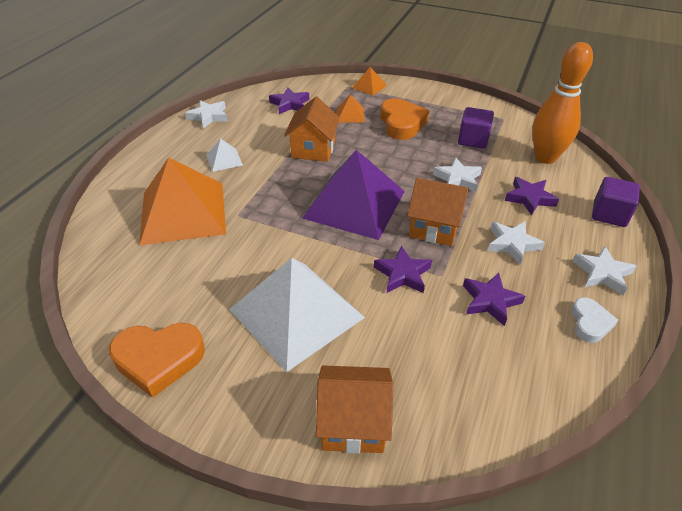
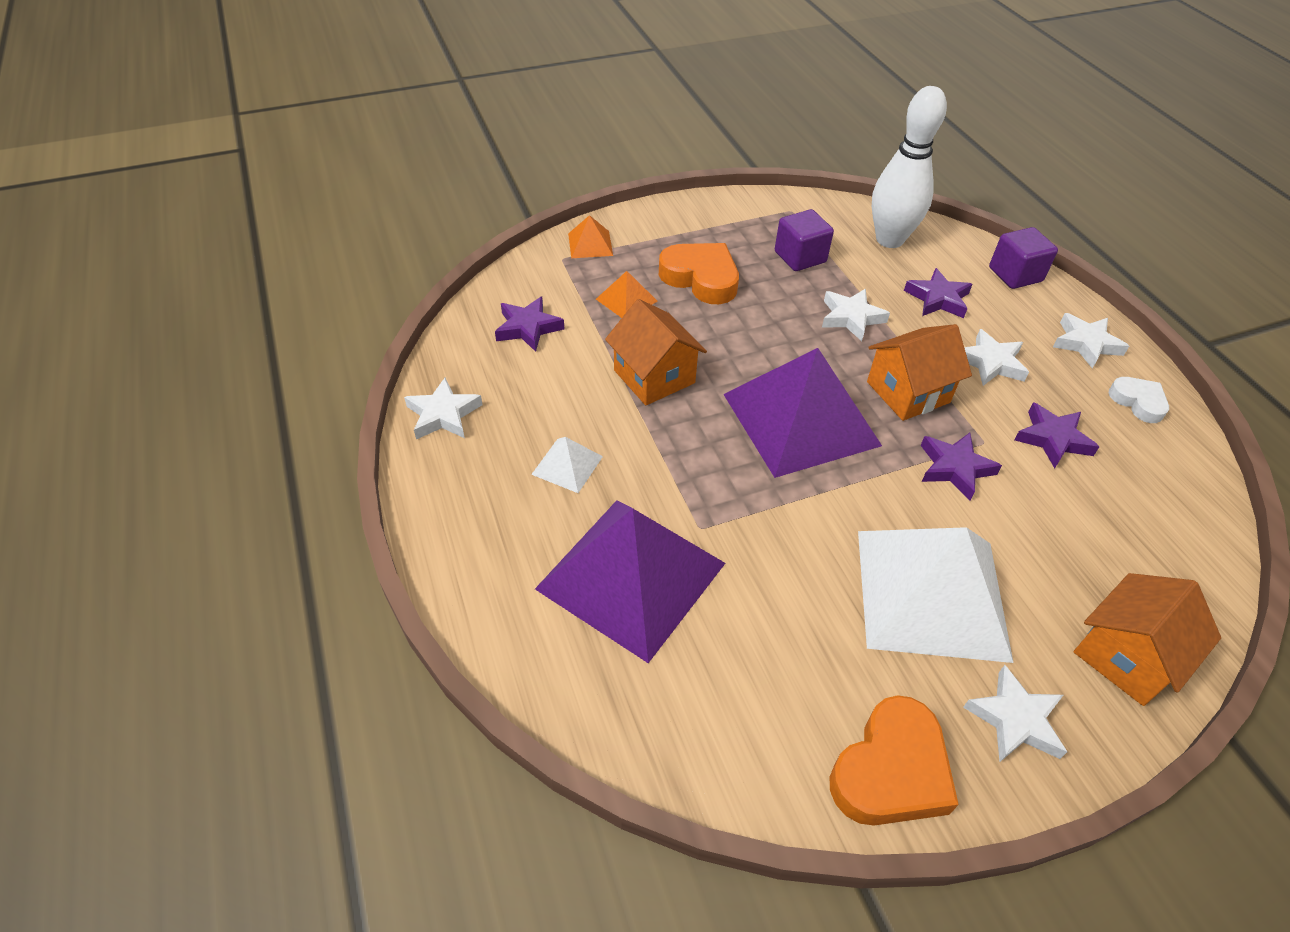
camera: 45 degrees left, 5 degrees up
(183, 212) = (631, 575): orange pyramid -> purple pyramid
(245, 393) = (1015, 719): none -> white star
(545, 157) = (889, 240): orange bowling pin -> white bowling pin

